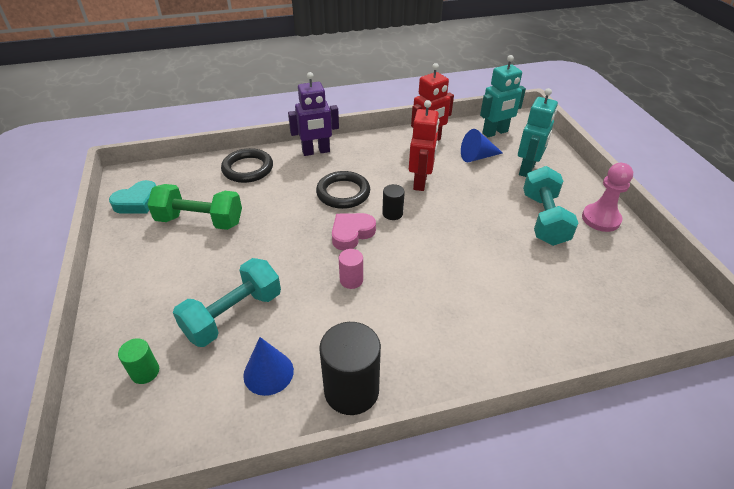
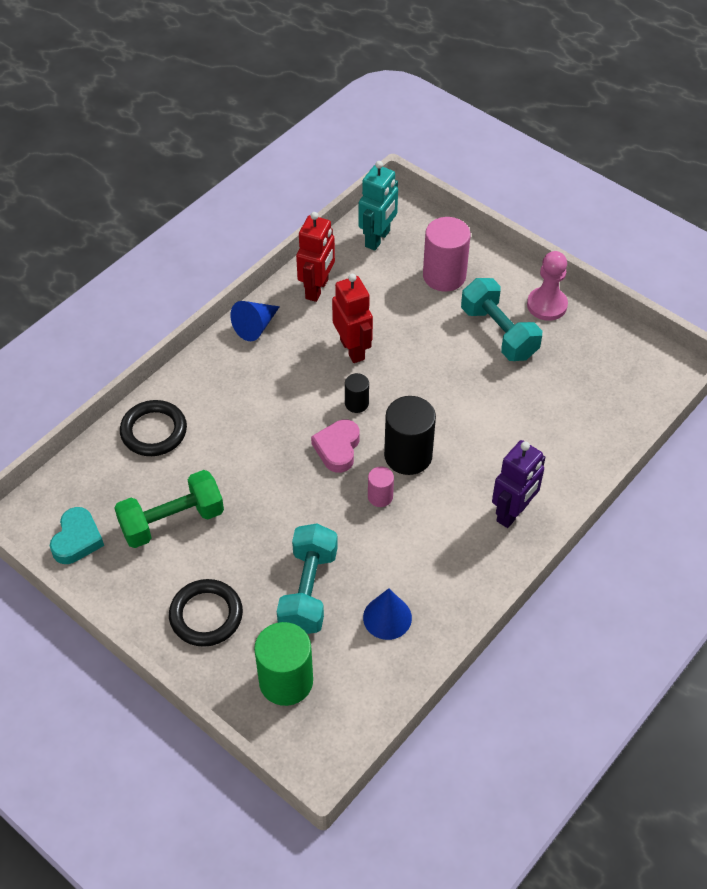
camera: 35 degrees left, 10 degrees up
(145, 372) = (286, 681): green cylinder -> green cylinder, size x1.94
(316, 151) = (207, 367): purple robot -> purple robot (513, 513)
(343, 193) = (287, 406): black ring -> black ring (206, 615)
(351, 390) = (463, 589): black cylinder -> black cylinder (408, 455)
(477, 157) = (384, 284): blue cone -> blue cone (255, 326)
(527, 169) = (444, 276): turquoise robot -> pink cylinder

